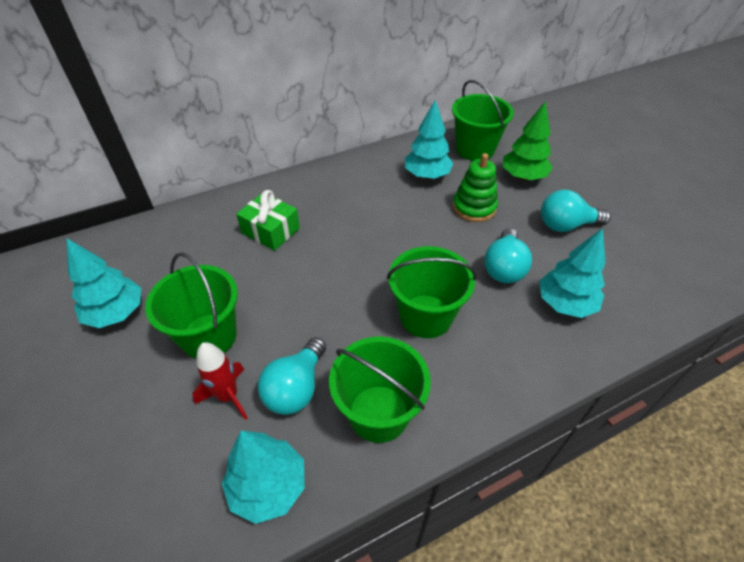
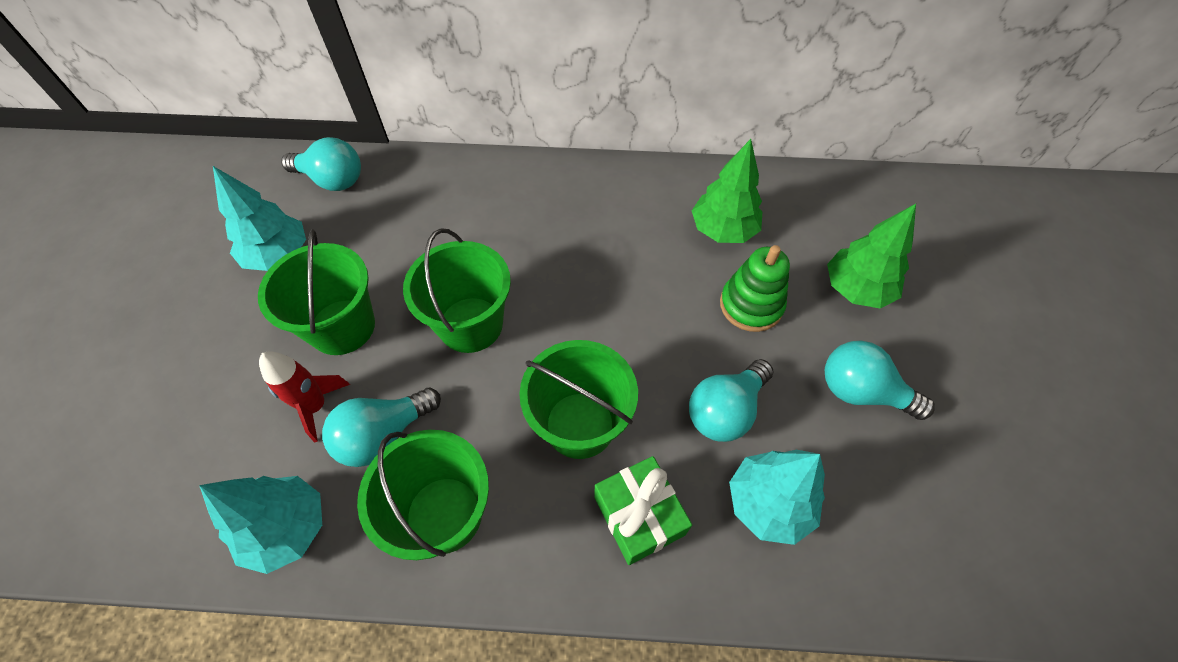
camera: 30 degrees right, 10 degrees up
(125, 247) = (332, 180): none -> turquoise light bulb
(271, 231) = (486, 226): green gift -> green gift (639, 515)
(427, 175) = (723, 230): turquoise tree -> green tree
(475, 149) = (818, 218): green bucket -> green bucket (471, 324)

